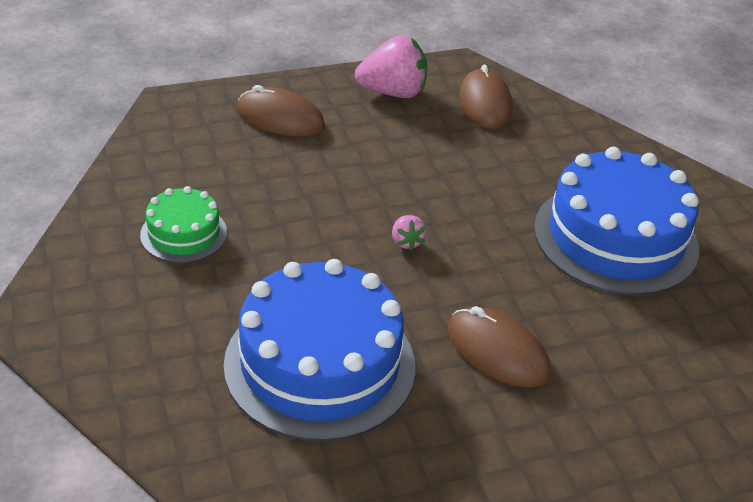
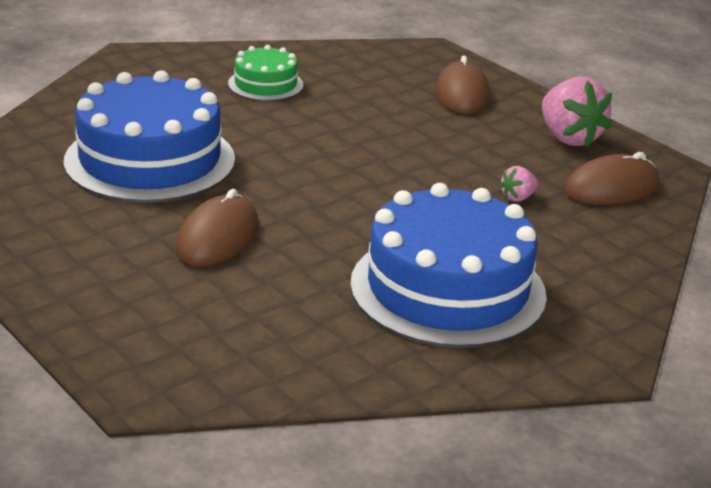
camera: 70 degrees right, 10 degrees down
(406, 242) = (336, 175): pink strawberry -> pink strawberry (517, 198)

